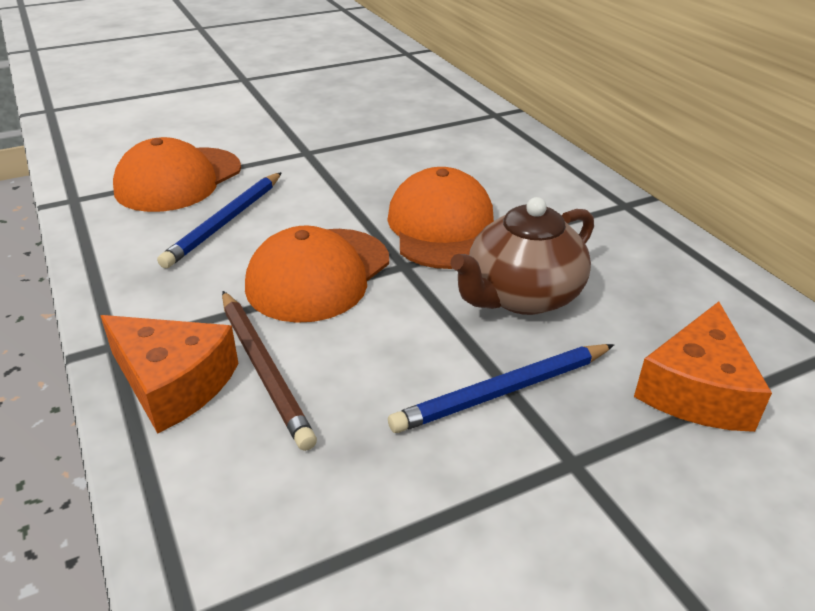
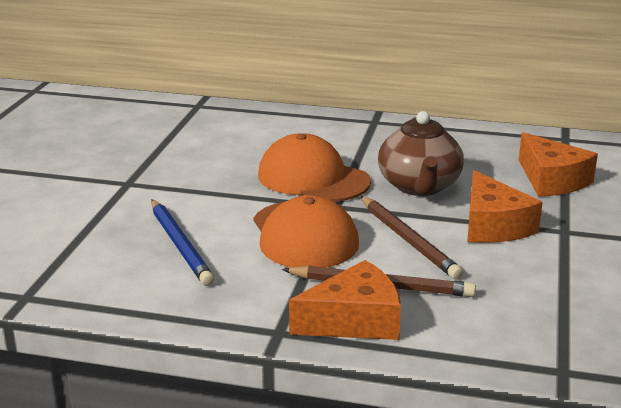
camera: 50 degrees left, 10 degrees down
(178, 180) = (78, 243): orange cap -> none
(387, 343) = (408, 240): none -> brown pencil
(503, 391) = (493, 225): blue pencil -> orange cheese

